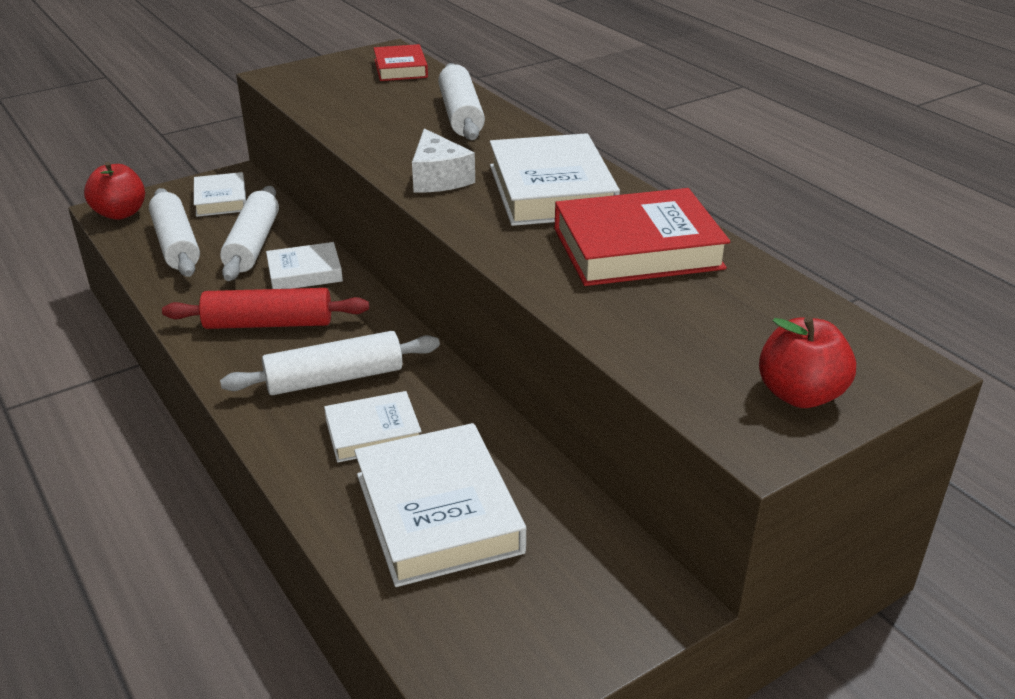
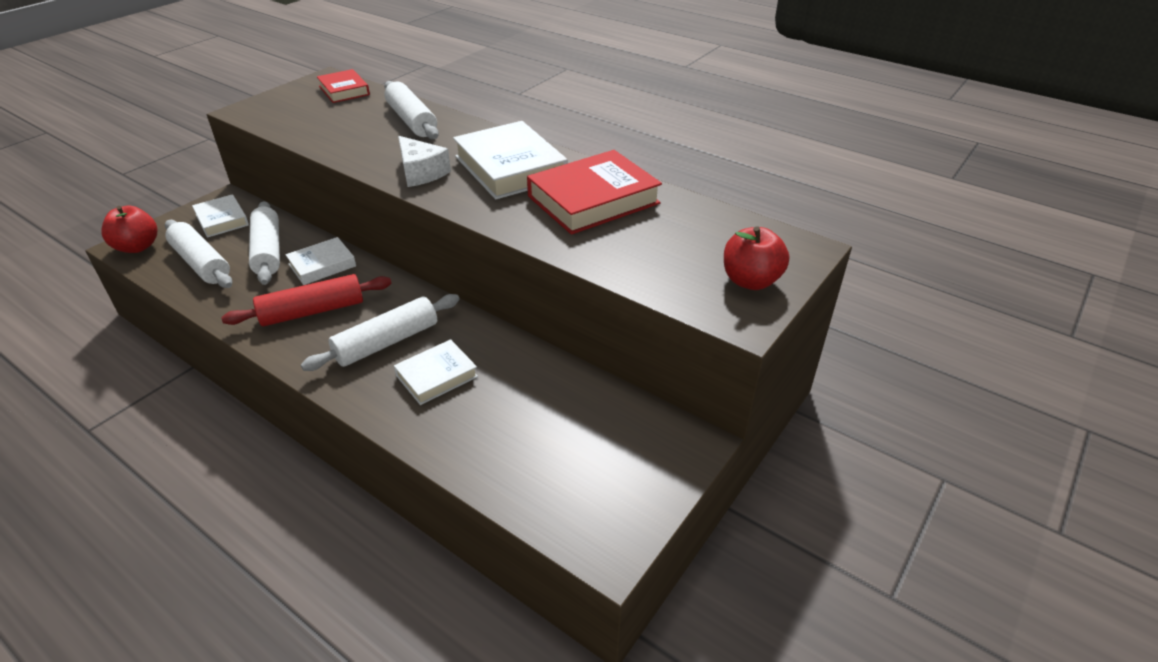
camera: 20 degrees left, 5 degrees up
(438, 512) = (513, 423): white book -> none

